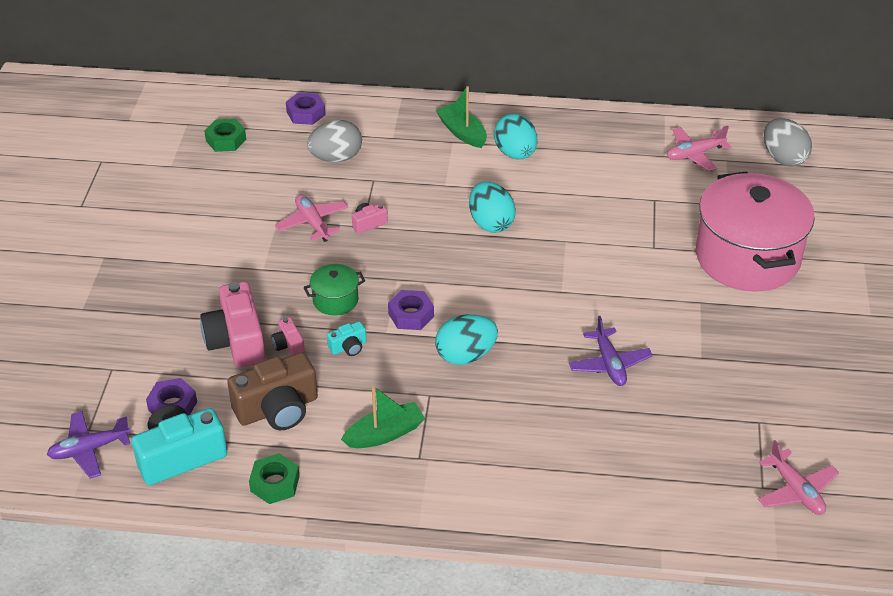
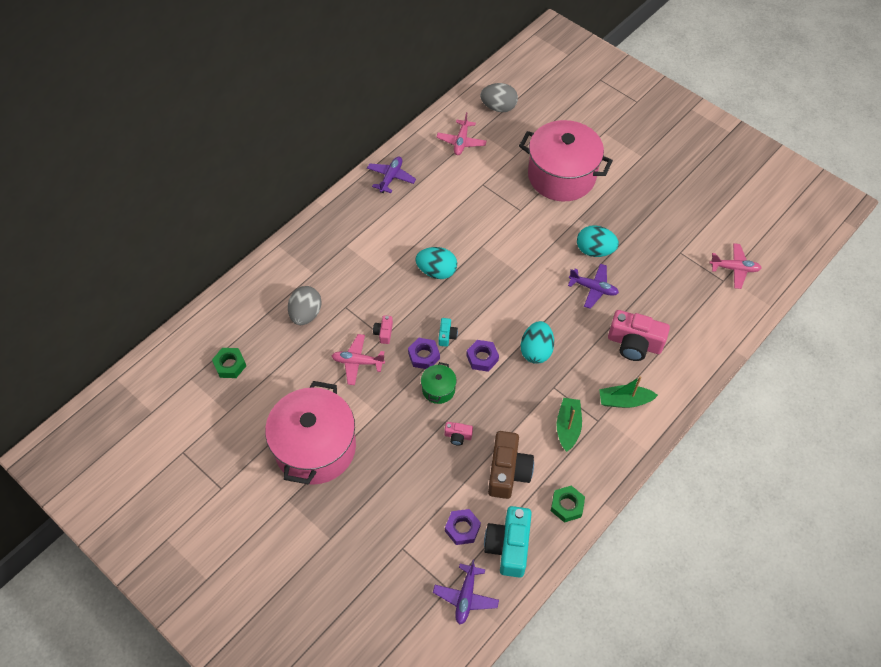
camera: 55 degrees left, 15 degrees up
(180, 245) = (315, 448): none -> pink pot
(236, 341) = (432, 462): pink camera -> pink camera (634, 343)
(306, 113) = (245, 305): purple nut -> purple nut (424, 356)
(348, 347) = (484, 405): turquoise camera -> turquoise camera (447, 336)
(462, 132) = (342, 235): green boat -> green boat (624, 401)
(515, 153) = (386, 221): turquoise egg -> turquoise egg (594, 250)
(579, 128) = (391, 177): none -> purple plane

